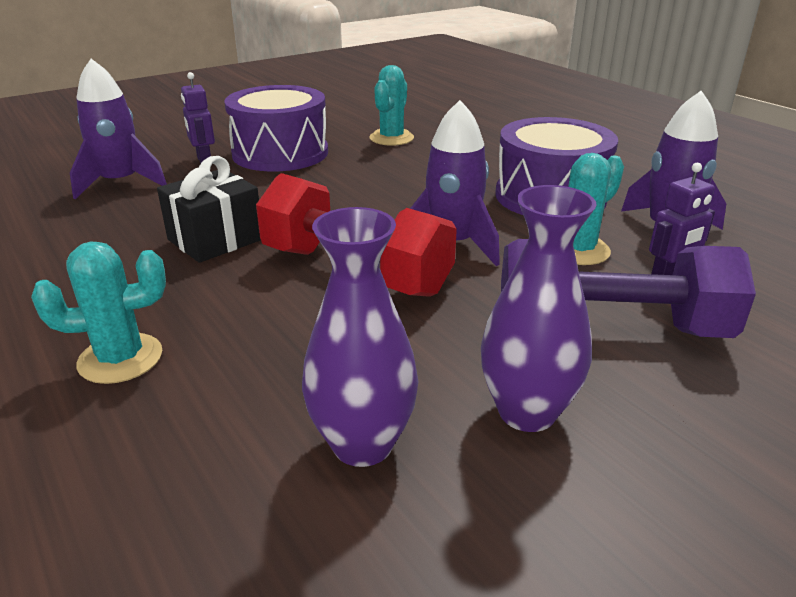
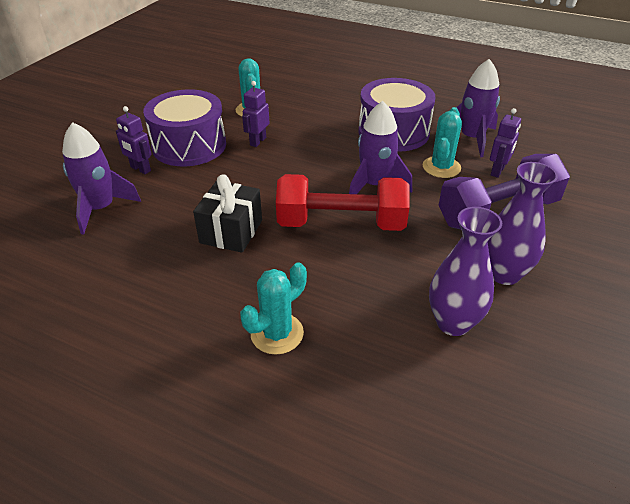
camera: 30 degrees left, 10 degrees up
(360, 166) = (257, 141): none -> purple robot

